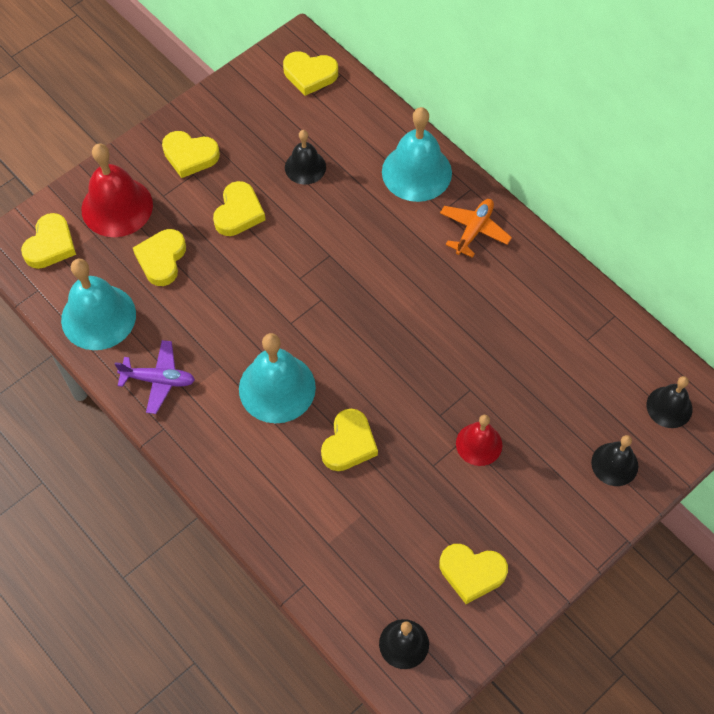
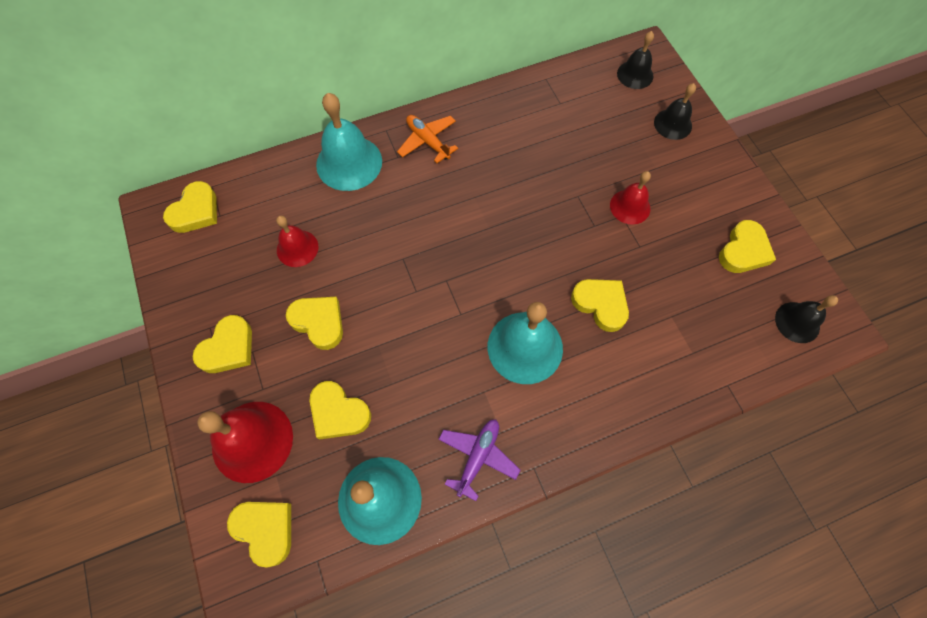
camera: 70 degrees left, 5 degrees up
(305, 167) = (297, 248): black bell -> red bell

